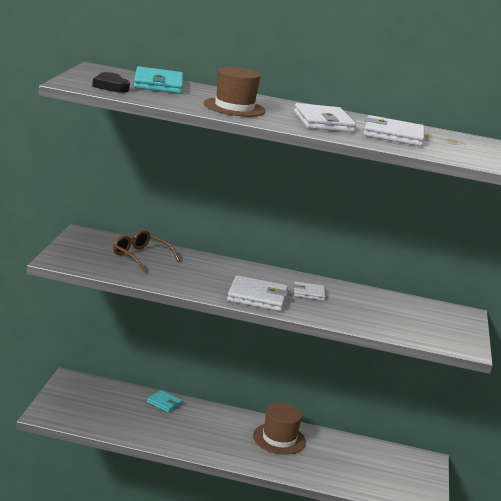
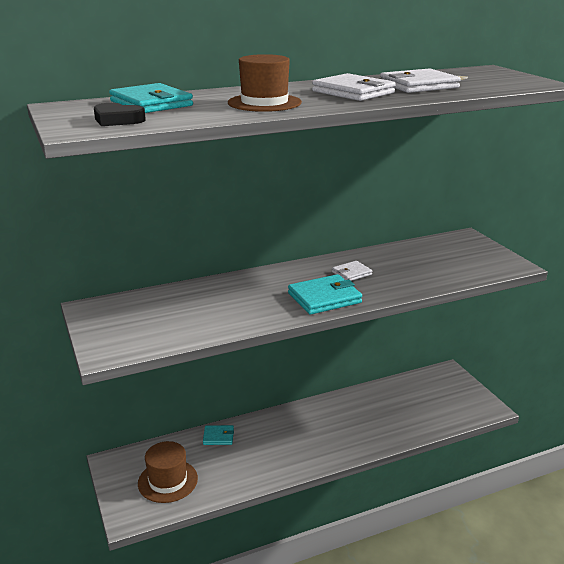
camera: 30 degrees left, 5 degrees up
(140, 256) = (175, 307): brown glasses -> none
(257, 297) = (324, 298): white wallet -> turquoise wallet
(279, 439) = (339, 416): brown hat -> brown hat (168, 481)

